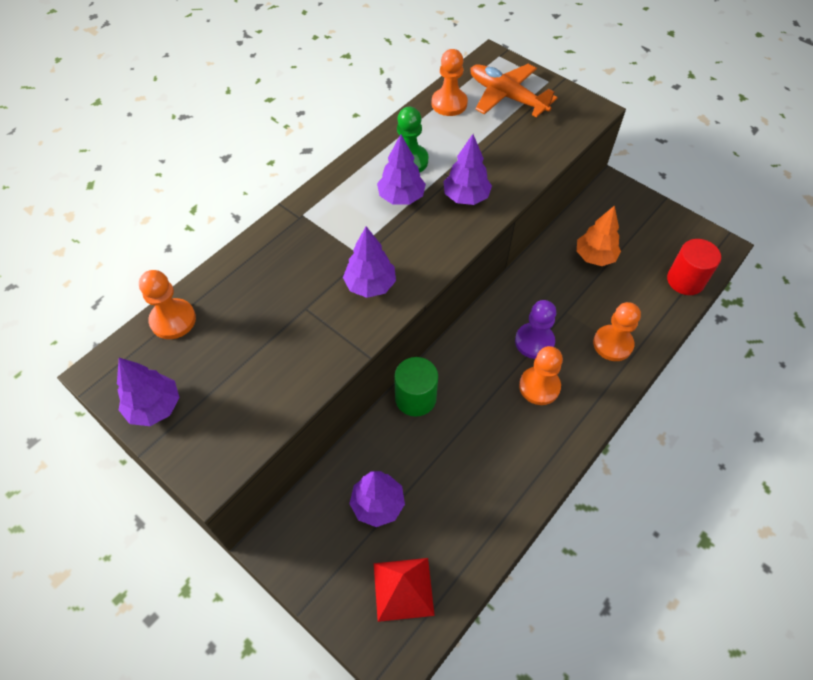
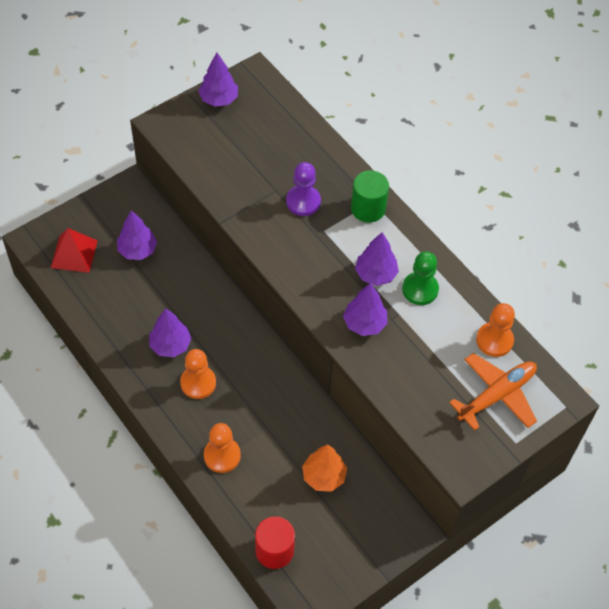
camera: 100 degrees right, 0 degrees up
(173, 320) = (288, 112): orange pawn -> none
(370, 285) = (286, 234): purple tree -> purple tree (170, 345)
(415, 398) = (215, 291): green cylinder -> green cylinder (368, 208)
(534, 342) = (242, 392): purple pawn -> purple pawn (303, 201)

